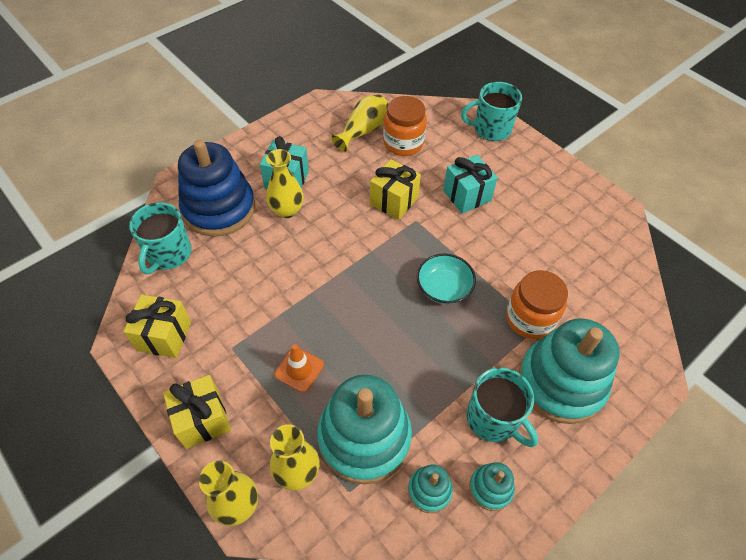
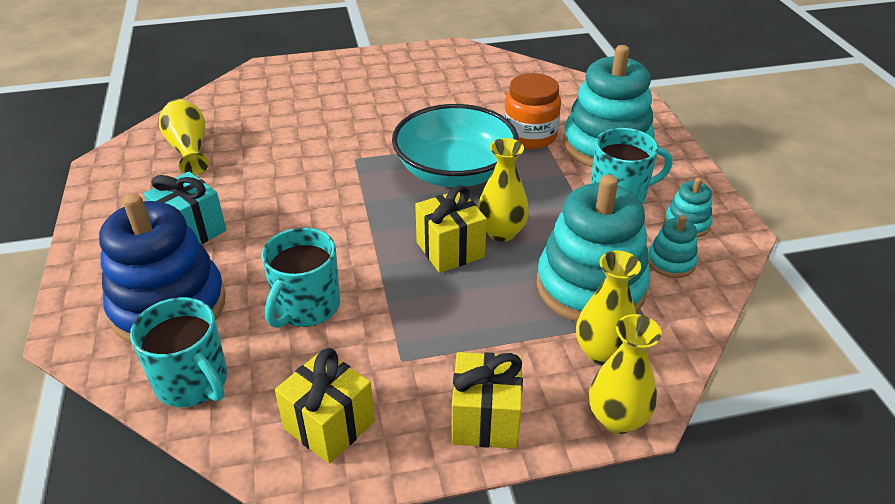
camera: 60 degrees left, 15 degrees down
(287, 210) = (239, 246): yellow vase -> yellow vase (501, 232)
(299, 369) = (475, 309): orange traffic cone -> none
(393, 201) = (314, 163): yellow gift -> yellow gift (450, 250)
(403, 143) = (241, 129): orange jar -> none
(443, 288) = (455, 171): turquoise bowl -> turquoise bowl, size x1.82
(466, 195) = (357, 117): turquoise gift -> none
(491, 129) = (290, 72): turquoise mug -> turquoise mug (306, 307)

